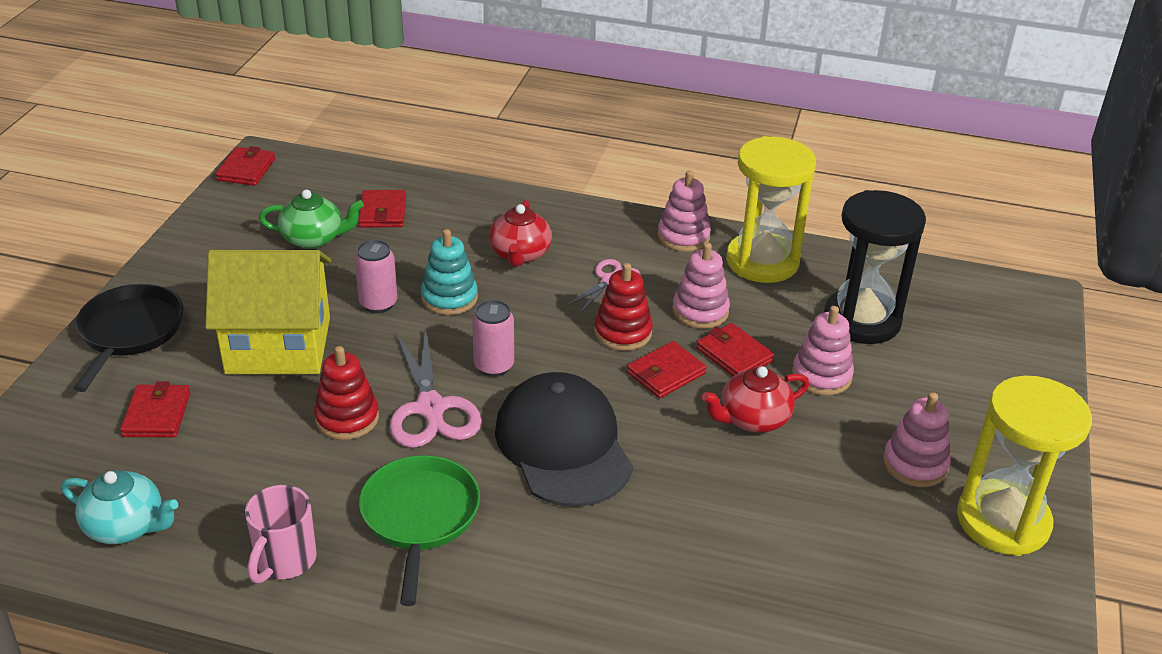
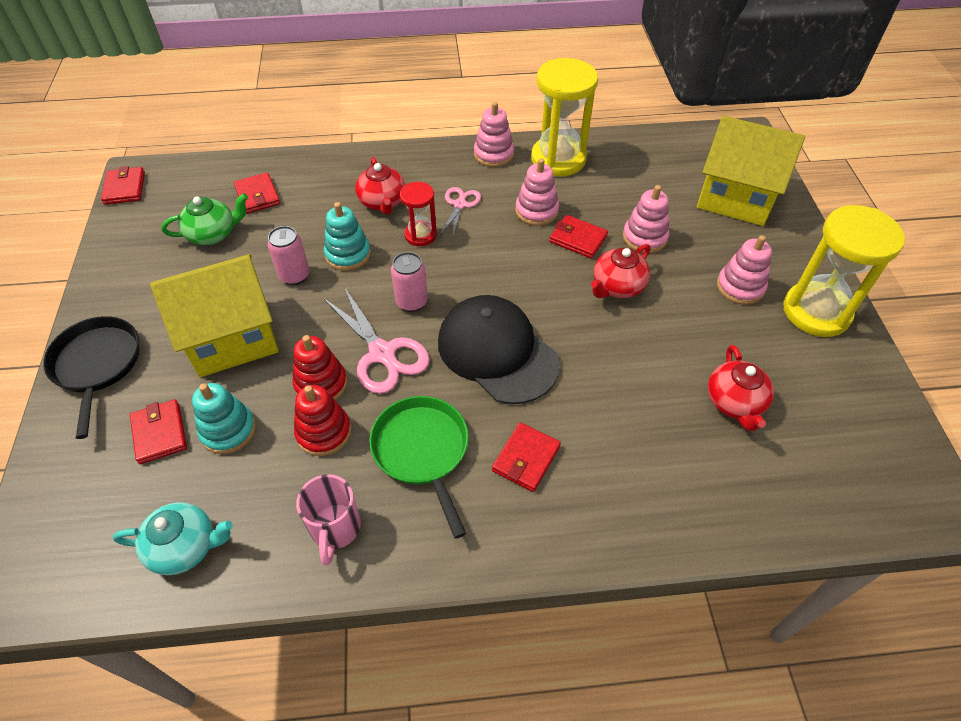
camera: 20 degrees left, 15 degrees up
(226, 433) = (228, 430): none -> turquoise stacking toy
(544, 300) = (420, 235): none -> red hourglass
(623, 332) = (491, 245): red stacking toy -> red stacking toy (324, 432)
(666, 373) = (539, 268): red wallet -> red wallet (526, 459)
(826, 586) = (734, 403): none -> red teapot
(862, 320) = (648, 186): black hourglass -> none
(975, 363) = (736, 197): none -> yellow house

